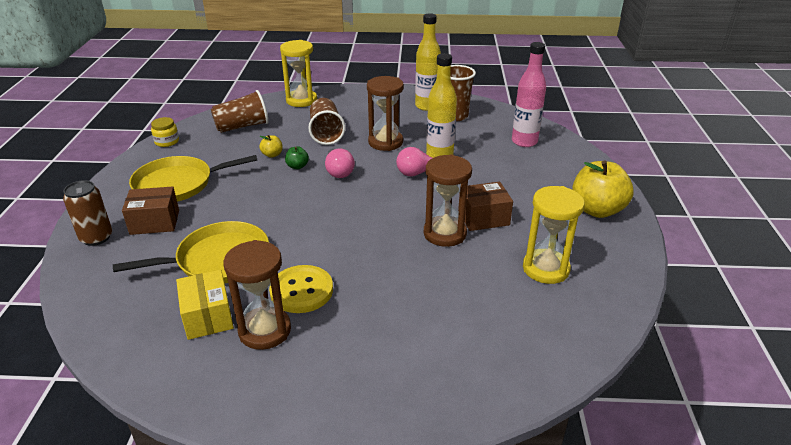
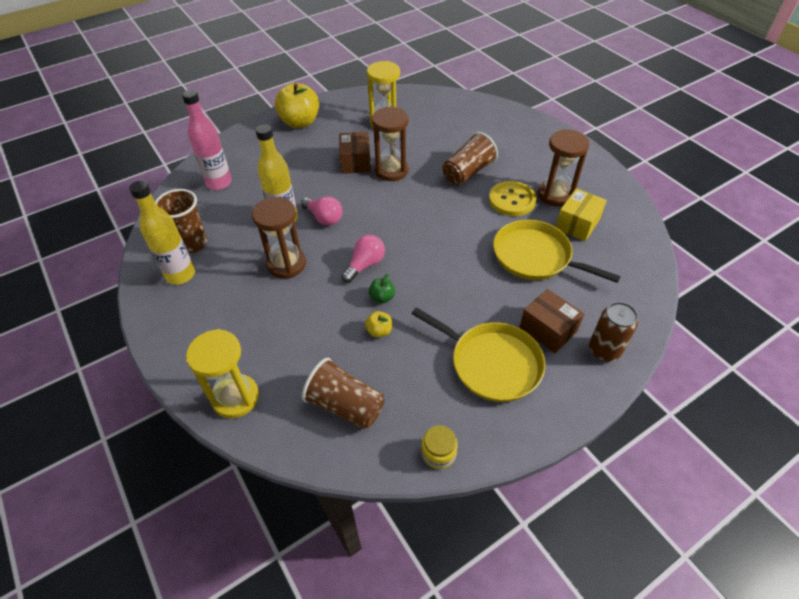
camera: 125 degrees left, 15 degrees up
(326, 133) = (302, 319): brown cup -> brown cup (468, 172)
(483, 218) = (356, 162): brown box -> brown box turned 45 degrees clockwise

